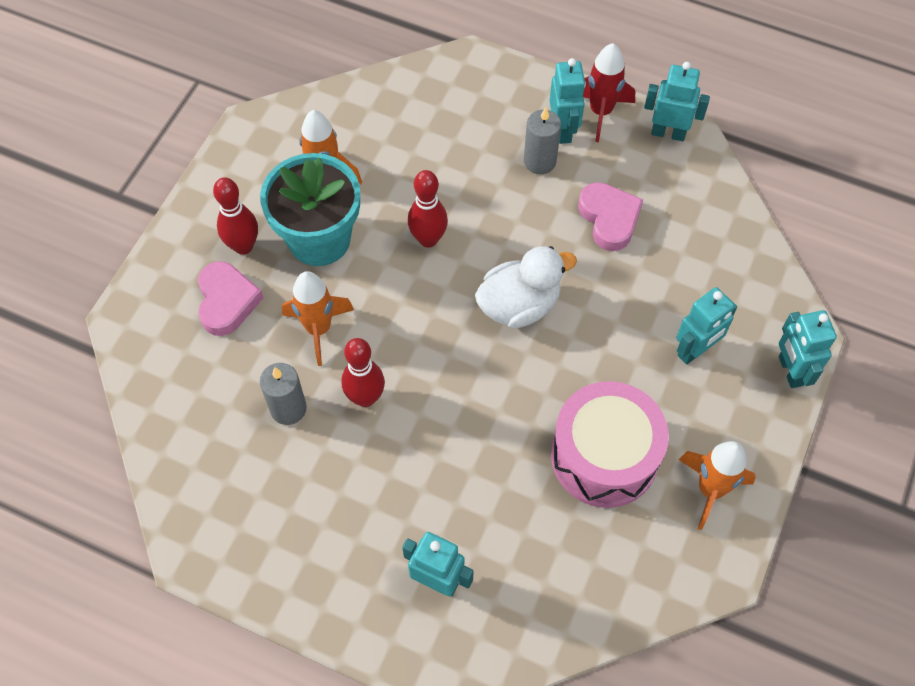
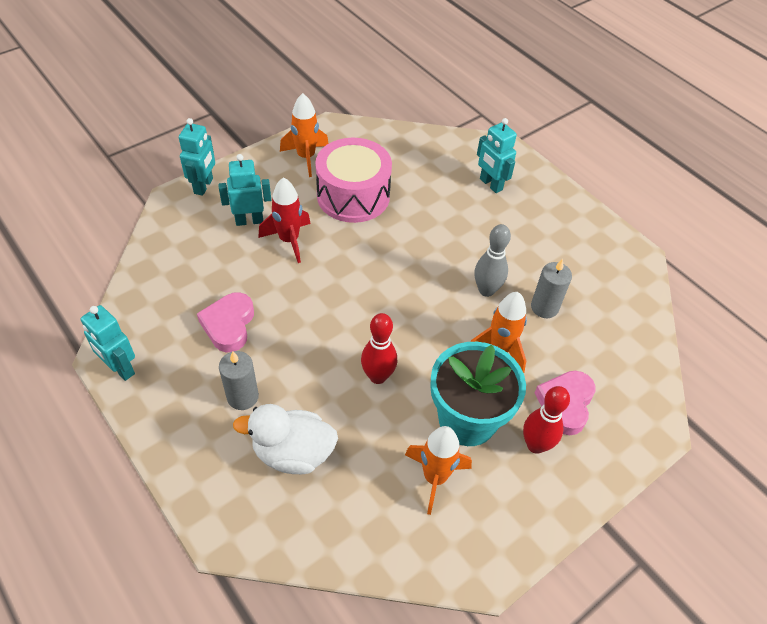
camera: 155 degrees left, 10 degrees down
(365, 397) = (486, 290): red bowling pin -> grey bowling pin
(519, 305) = (342, 298): white duck -> white duck (293, 453)
(563, 130) = (200, 415): turquoise robot -> none
(600, 112) = (155, 415): red rocket -> red rocket (289, 240)

